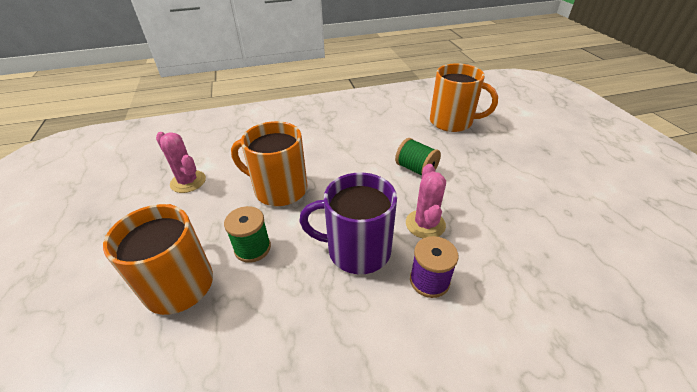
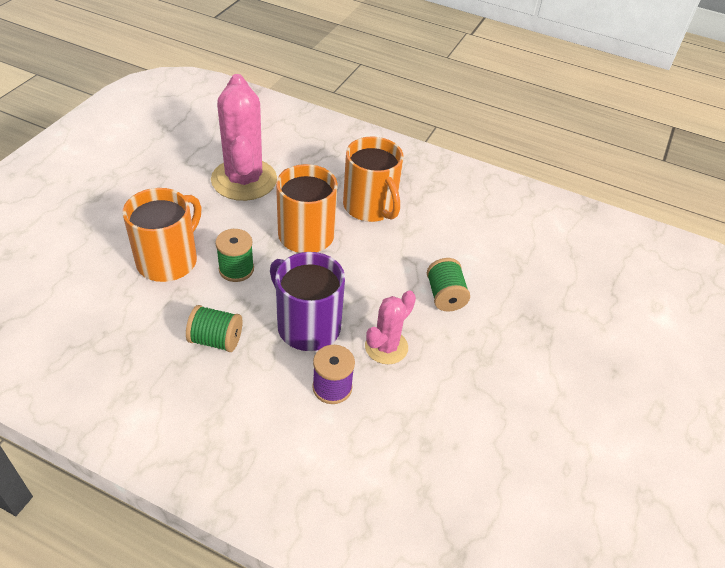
camera: 35 degrees right, 5 degrees up
(188, 182) = (244, 180): pink cactus -> pink cactus, size x1.83
(298, 318) = (216, 340): none -> green spool
(452, 122) = (555, 273): orange mug -> orange mug (370, 206)

